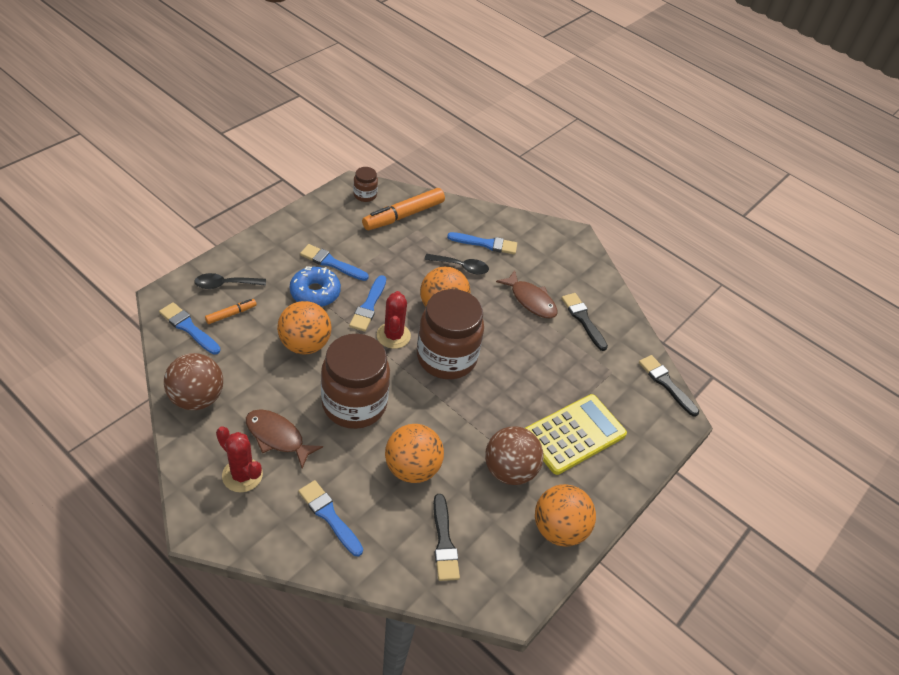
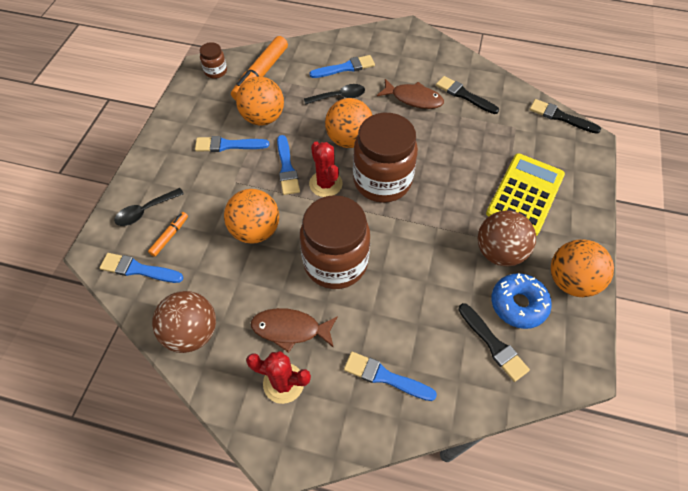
camera: 20 degrees left, 10 degrees up
(315, 292) = (232, 179): blue donut -> blue donut (518, 304)
(412, 468) = (423, 294): orange ball -> orange ball (263, 118)

